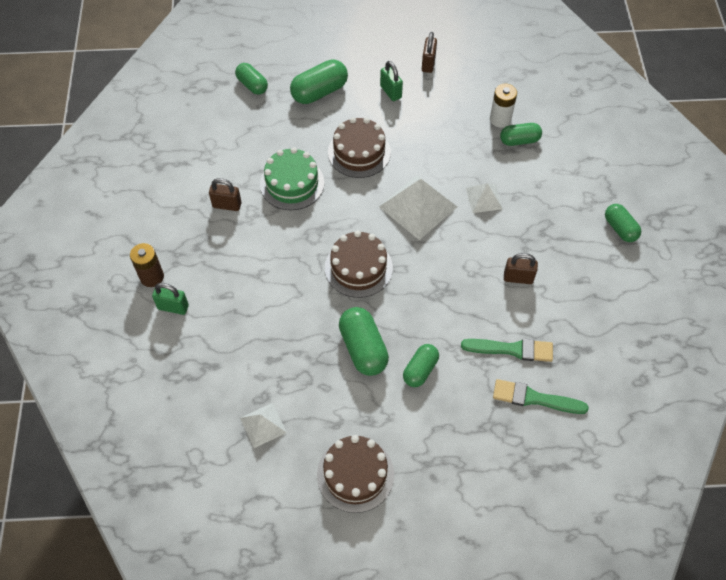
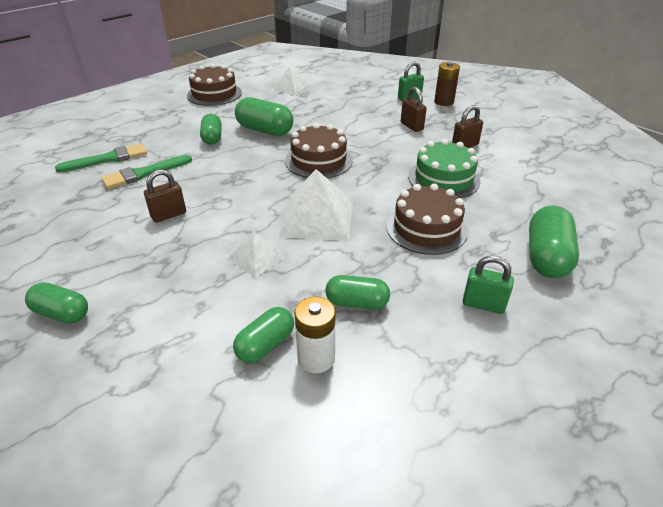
camera: 140 degrees right, 20 degrees down
(252, 85) = (607, 225): green capsule -> green capsule (357, 303)
(428, 64) = (496, 376): brown padlock -> brown padlock (411, 126)

